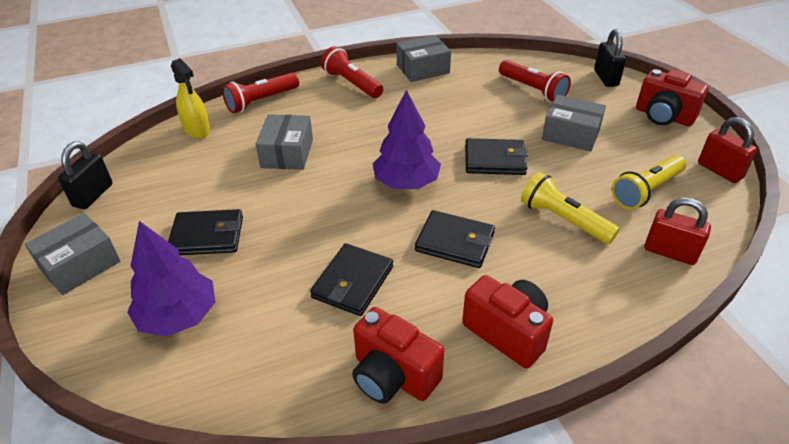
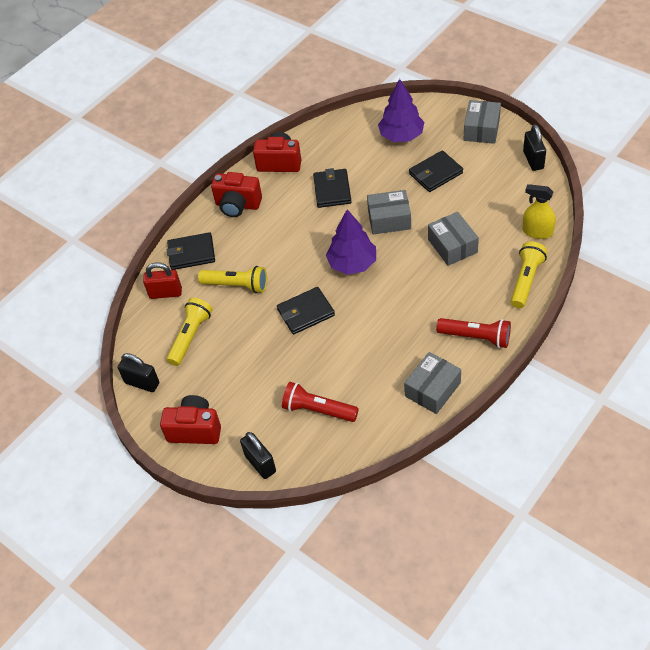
camera: 155 degrees right, 10 degrees up
(261, 101) = (526, 280): red flashlight -> yellow flashlight
(455, 242) = (293, 238): black wallet -> black wallet (191, 253)
(571, 134) = (262, 368): grey box -> grey box (389, 219)
(719, 171) = (142, 383): red padlock -> black padlock

